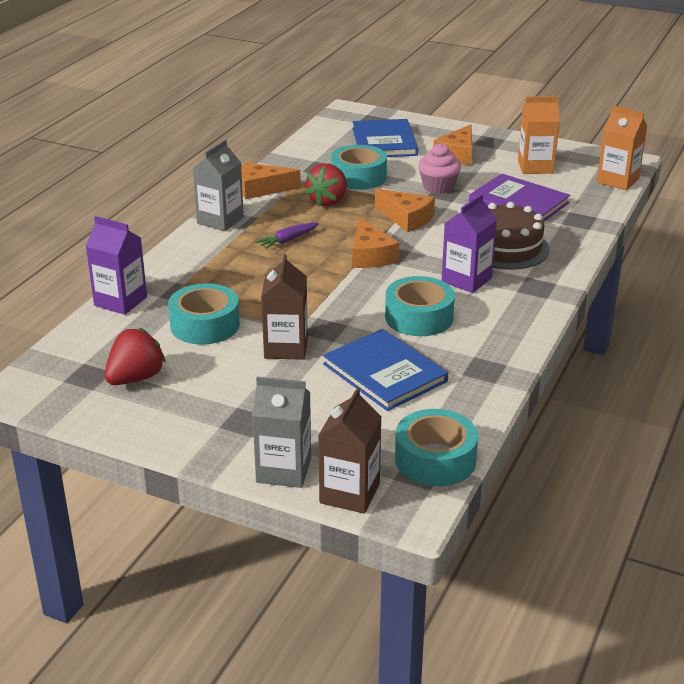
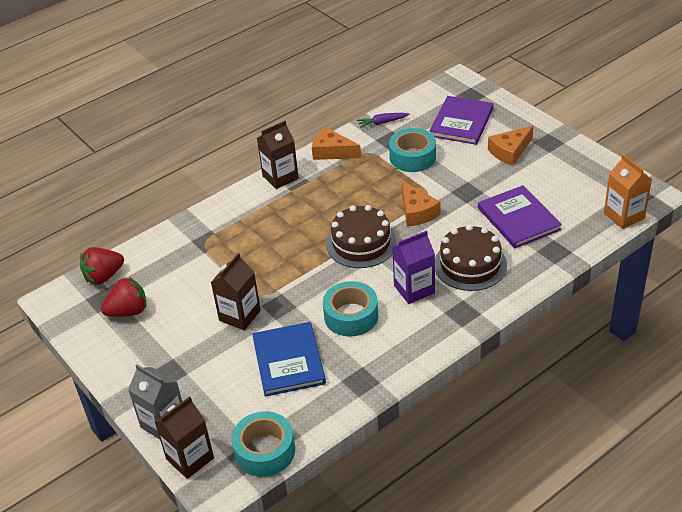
camera: 30 degrees right, 10 degrees up
(120, 301) = (164, 238): purple carton -> none
(205, 325) = (202, 277): turquoise tape -> none
(220, 220) = (280, 177): grey carton -> brown carton
(288, 240) = (313, 211): purple carrot -> purple carrot (382, 123)
(328, 201) = (371, 178): red strawberry -> red strawberry (104, 276)
(370, 255) = (361, 243): orange cheese -> brown cake
(384, 142) = (461, 122): blue book -> purple book
(438, 187) = (467, 184): pink cupcake -> none
(535, 167) = (564, 182): orange carton -> none

